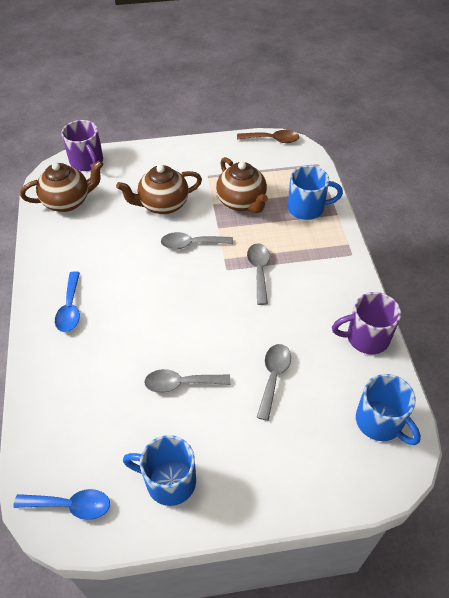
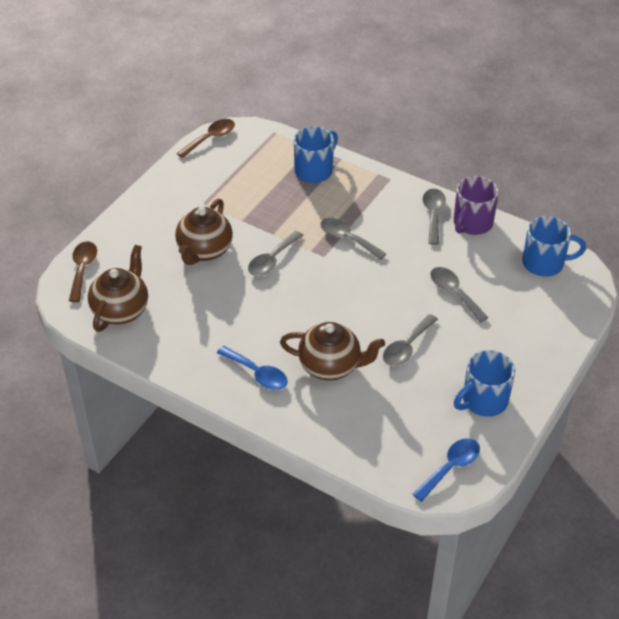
camera: 50 degrees left, 5 degrees down
(87, 162) = (82, 269): purple mug -> brown spoon
(242, 202) = (261, 202): brown teapot -> brown teapot (331, 366)
(345, 306) = (433, 214): none -> grey spoon

